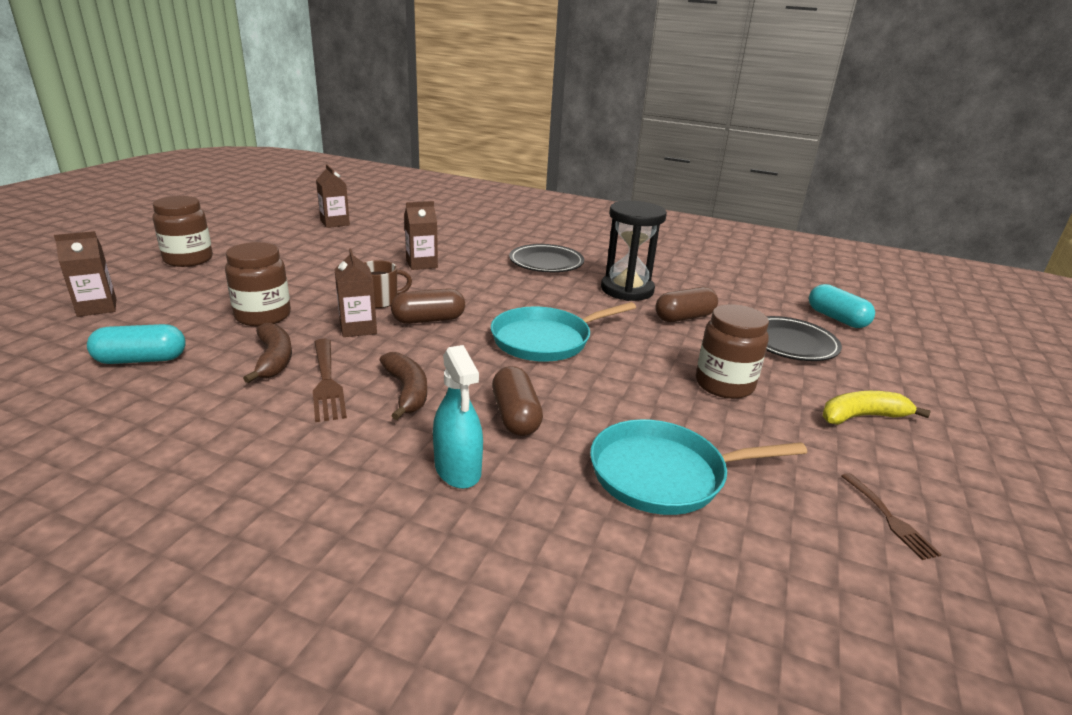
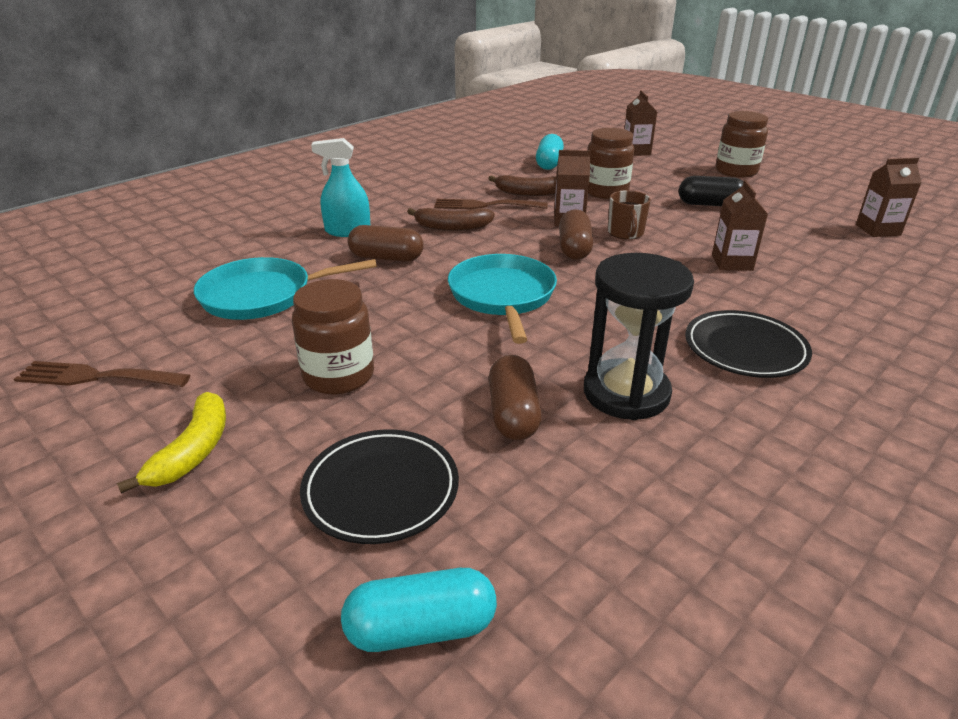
camera: 115 degrees right, 5 degrees up
(292, 270) = (709, 204): none -> black capsule
(664, 474) = (262, 295): turquoise pan -> turquoise pan turned 120 degrees counterclockwise
(890, 518) = (96, 377): brown fork -> brown fork, size x1.57

